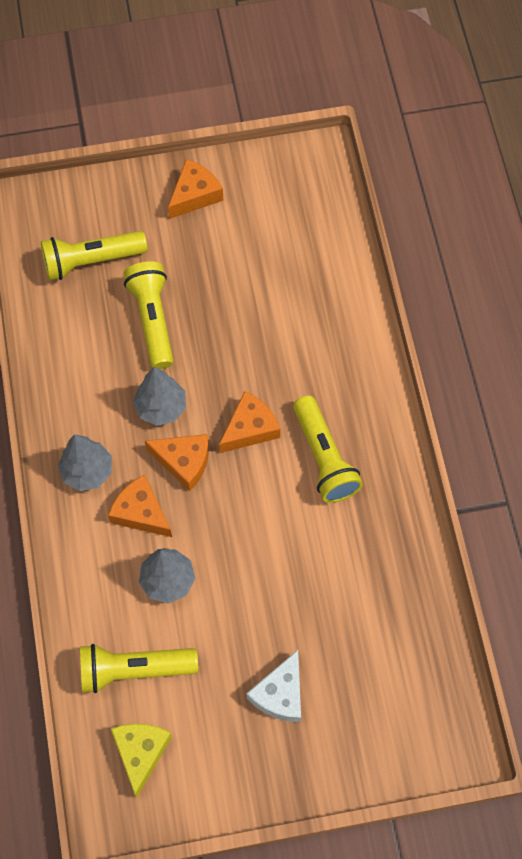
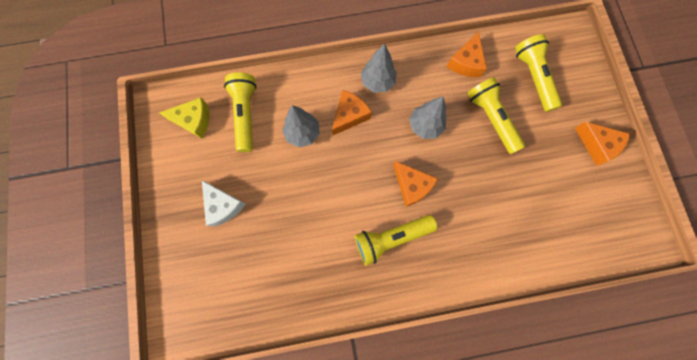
camera: 90 degrees right, 10 degrees up
(153, 320) = (491, 119): yellow flashlight -> yellow flashlight turned 105 degrees counterclockwise
(184, 462) = (385, 142): orange cheese -> orange cheese (466, 62)
(280, 694) = (223, 206): white cheese -> white cheese turned 150 degrees counterclockwise

